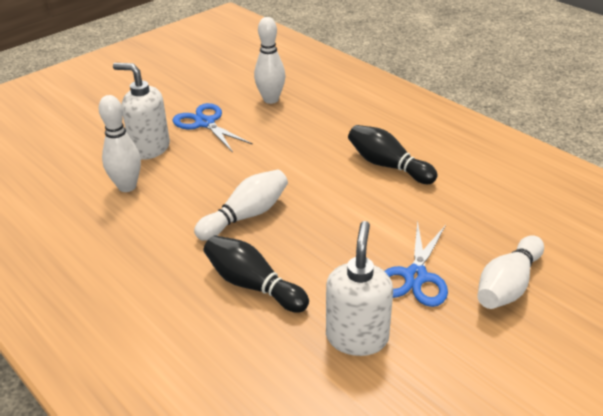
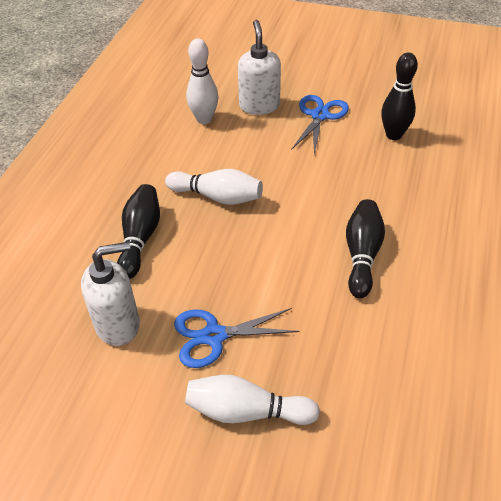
camera: 60 degrees right, 10 degrees up
(271, 99) = (394, 135): white bowling pin -> black bowling pin

